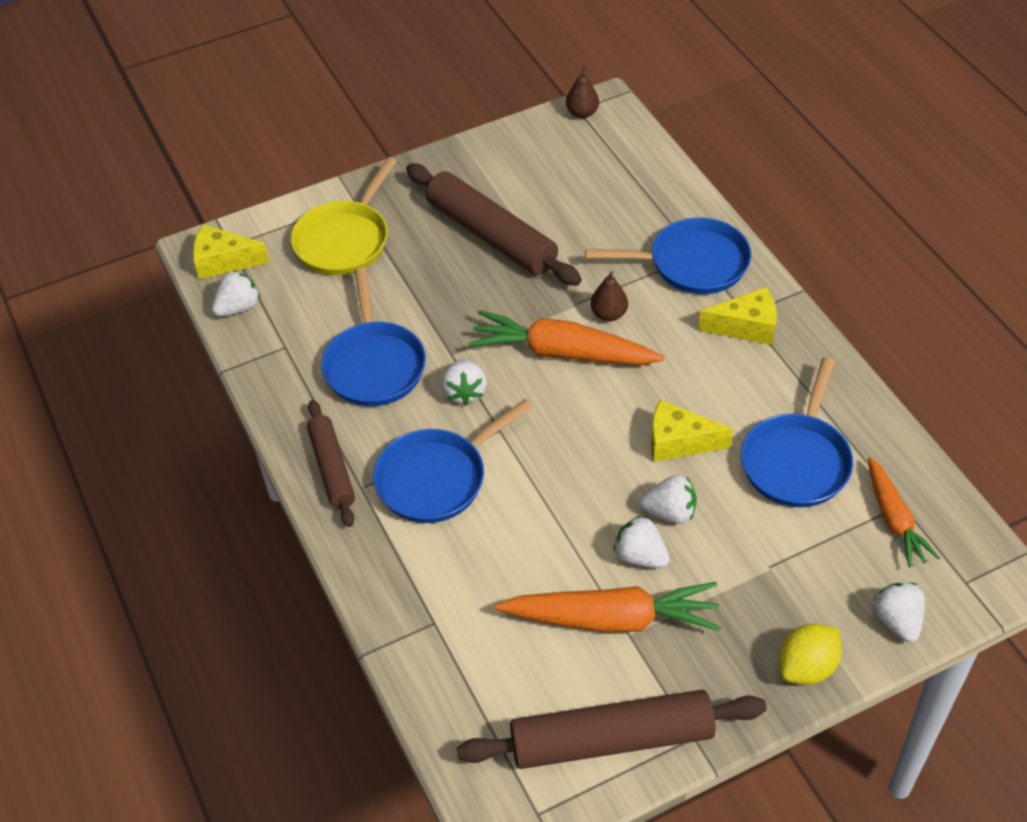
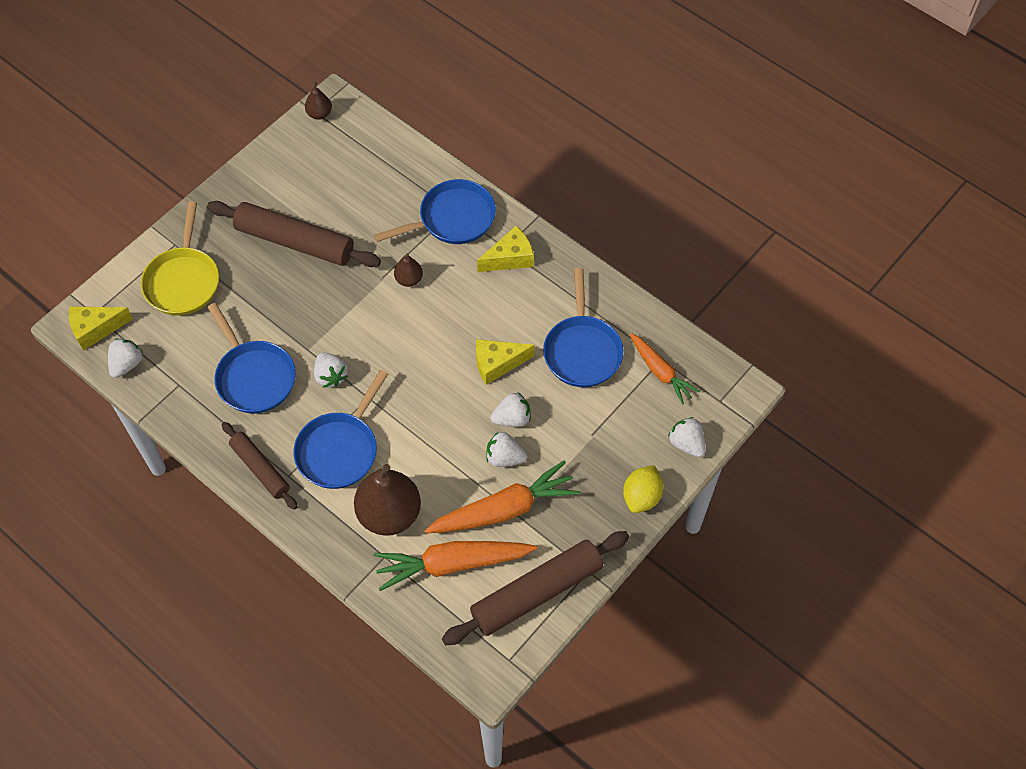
camera: 25 degrees left, 10 degrees up
(463, 574) = (389, 514): none -> brown pear
(562, 353) = (388, 322): orange carrot -> orange carrot (453, 564)

